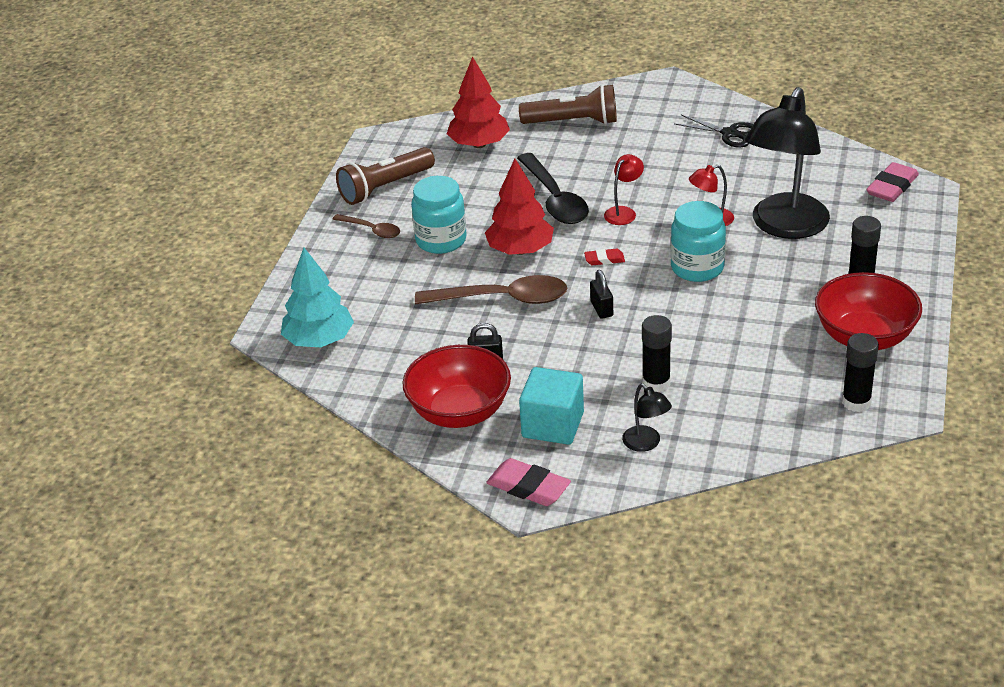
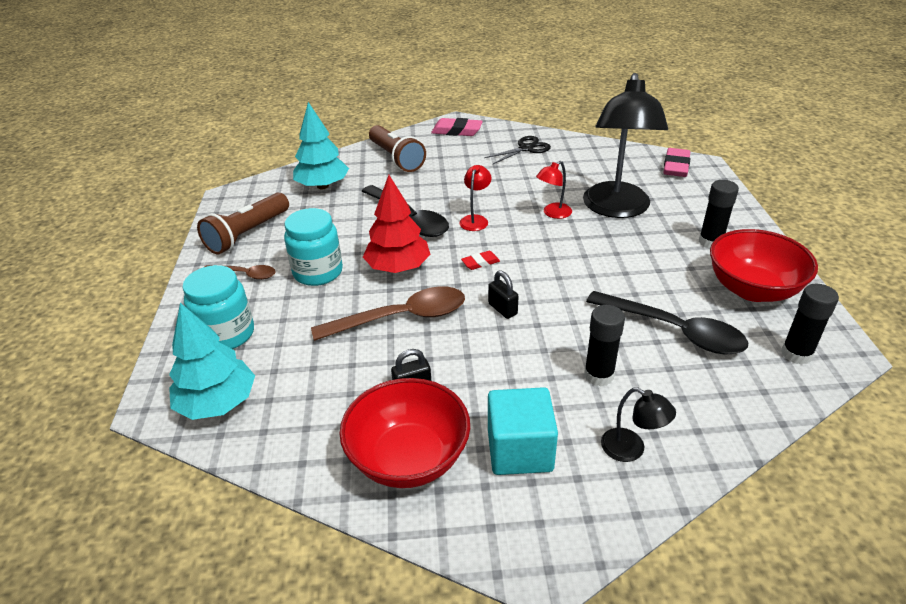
camera: 20 degrees left, 0 degrees up
(479, 144) = (323, 186): red tree -> turquoise tree
(528, 487) = (533, 544): pink eraser -> pink eraser (457, 131)
(573, 122) = (396, 158): brown flashlight -> brown flashlight turned 75 degrees clockwise
(697, 268) = (567, 255): turquoise jar -> turquoise jar (227, 334)
(729, 133) = (526, 148): black scissors -> black scissors turned 45 degrees counterclockwise
(754, 359) = (674, 330): none -> black spoon

